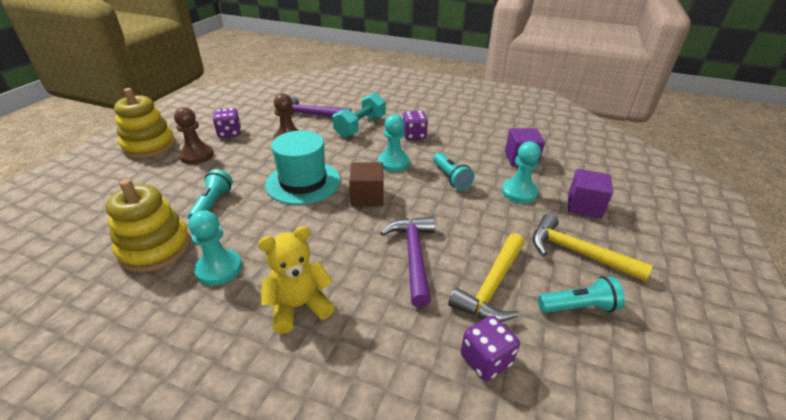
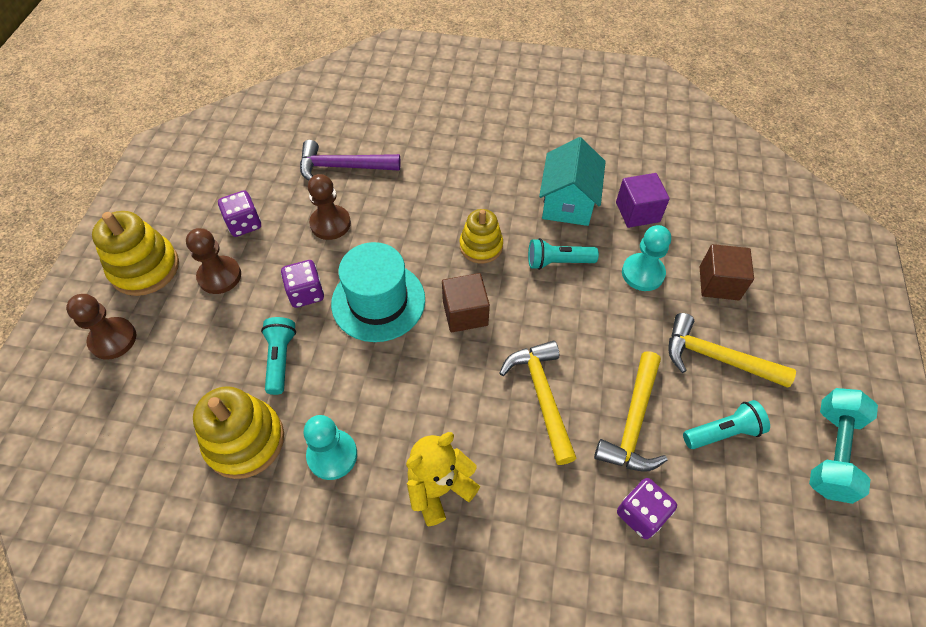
camera: 10 degrees left, 20 degrees up
(101, 178) = (113, 339): none -> brown pawn
(360, 127) = (418, 181): turquoise dumbbell -> turquoise dumbbell (831, 452)
(393, 163) = (481, 246): turquoise pawn -> yellow stacking toy
(413, 256) = (542, 396): purple hammer -> yellow hammer
(414, 135) = (494, 188): purple dice -> purple dice (306, 293)
(451, 178) = (558, 262): turquoise flashlight -> turquoise flashlight turned 120 degrees clockwise
(467, 148) = (568, 202): none -> turquoise house
(584, 206) = (719, 283): purple cube -> brown cube

